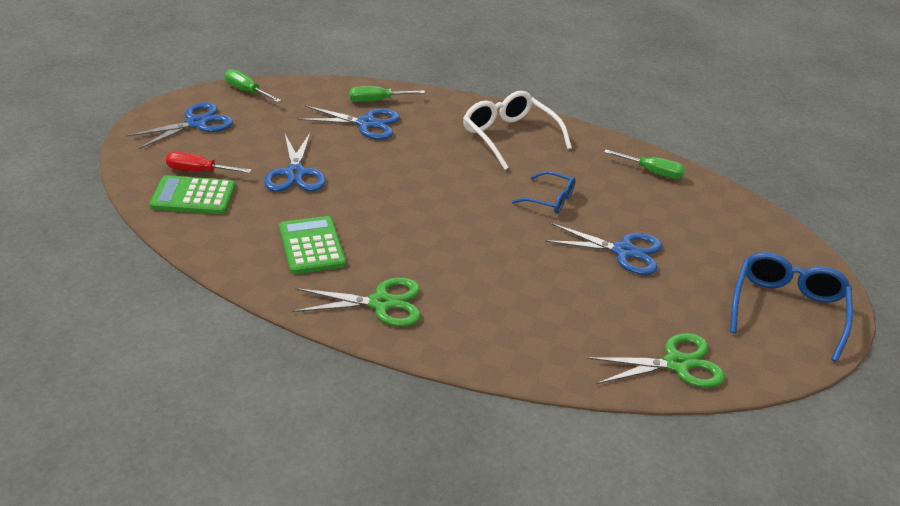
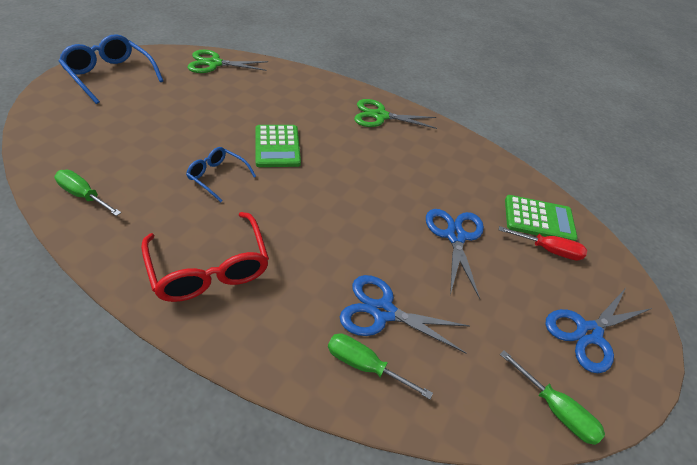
camera: 175 degrees left, 10 degrees up
(311, 246) = (429, 160): green calculator -> green calculator (277, 146)
(377, 101) = (365, 365): green screwdriver -> green screwdriver turned 150 degrees counterclockwise
(509, 137) = (210, 267): white glasses -> red glasses
(623, 252) = (189, 125): blue scissors -> none
(787, 310) = (111, 75): blue glasses -> blue glasses turned 105 degrees clockwise

